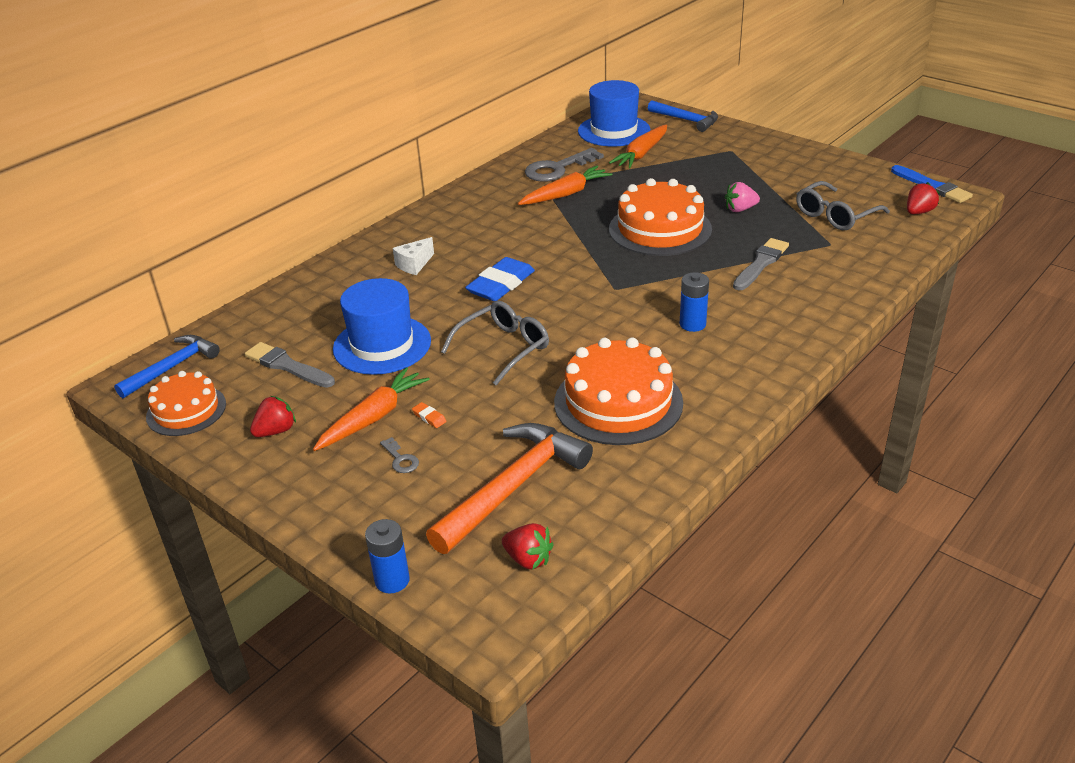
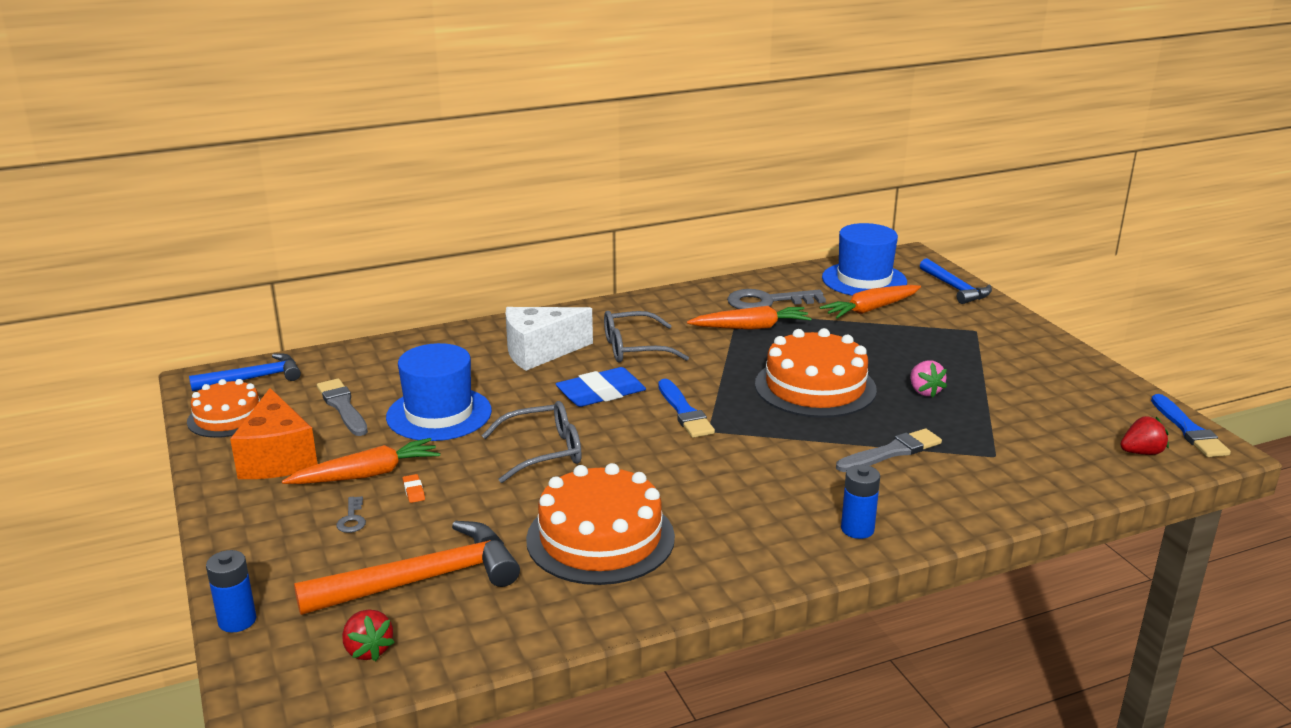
camera: 25 degrees right, 10 degrees down
(276, 431) = (277, 458): red strawberry -> orange cheese
(414, 264) = (539, 352): white cheese -> white cheese, size x1.89
(582, 280) = (684, 412): none -> blue brush
(692, 324) = (754, 489): blue battery -> blue battery (857, 529)
(740, 209) = (924, 391): pink strawberry -> pink strawberry turned 120 degrees counterclockwise
(835, 215) = (1031, 428): grey glasses -> grey glasses (634, 348)

